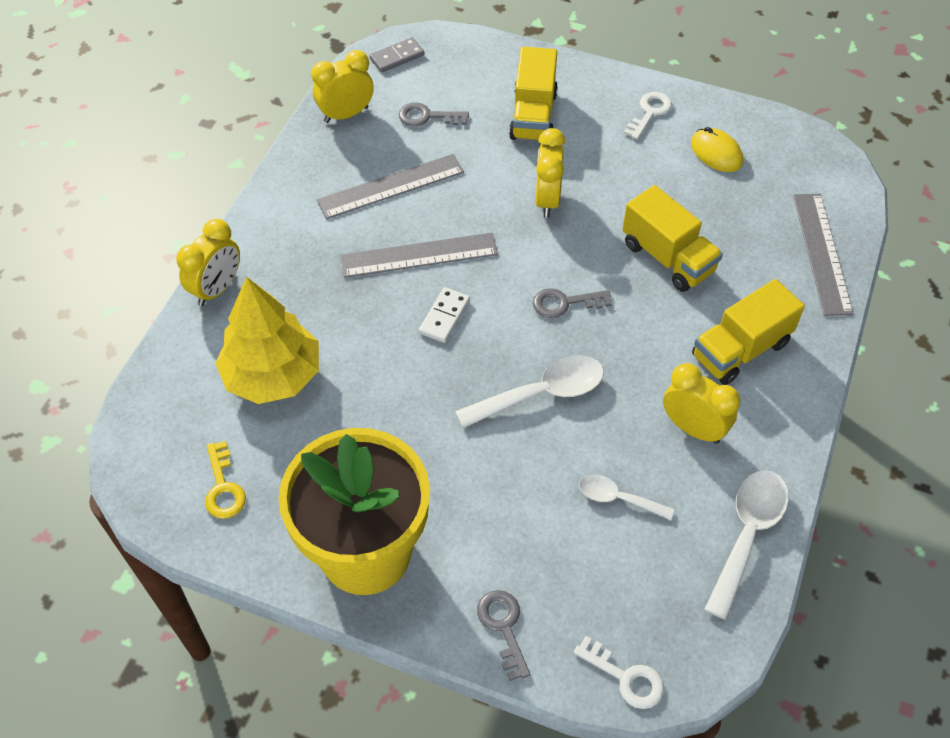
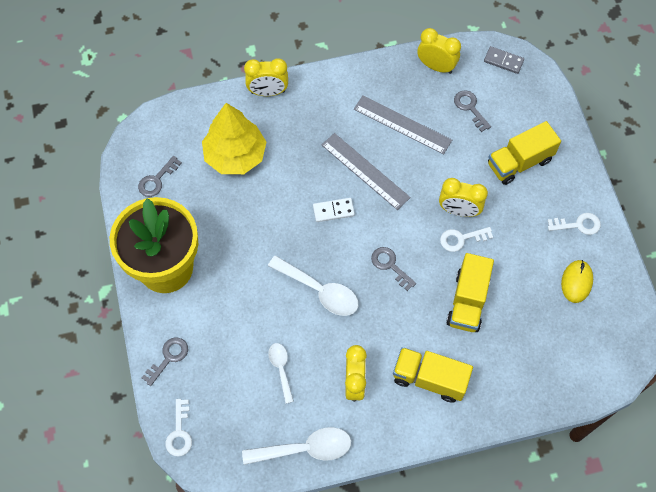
camera: 55 degrees right, 10 degrees up
(223, 487) = (157, 180): yellow key -> grey key
(547, 200) = (459, 210): yellow clock -> yellow clock turned 135 degrees counterclockwise
(585, 218) = (461, 239): none -> white key
(822, 253) = (542, 387): grey ruler -> none

